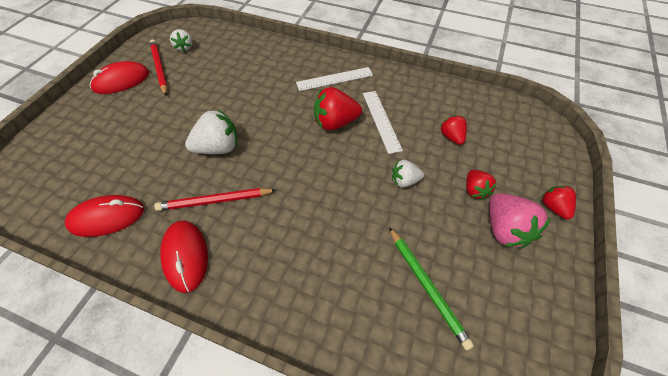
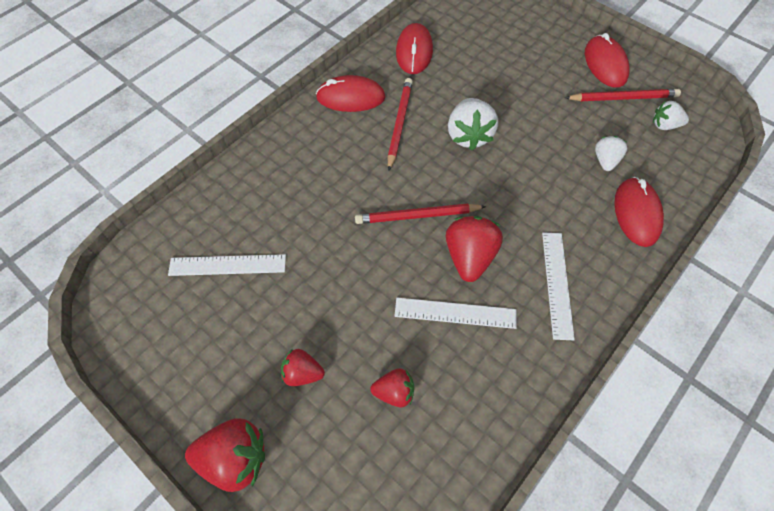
camera: 110 degrees right, 5 degrees up
(266, 53) = (636, 213): none -> red mouse
(312, 160) = (417, 215): none -> red pencil
(404, 181) = (350, 299): white strawberry -> white strawberry (605, 160)
(426, 286) = (227, 265): green pencil -> white ruler
(504, 229) = (240, 376): pink strawberry -> none
(553, 207) = (235, 458): red strawberry -> red strawberry, size x1.68

